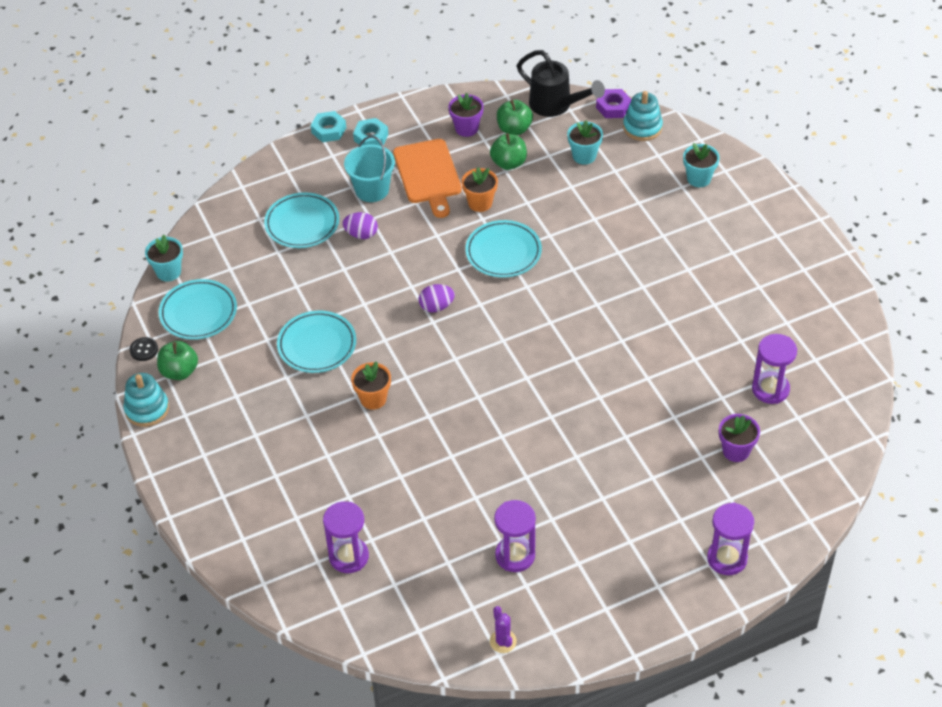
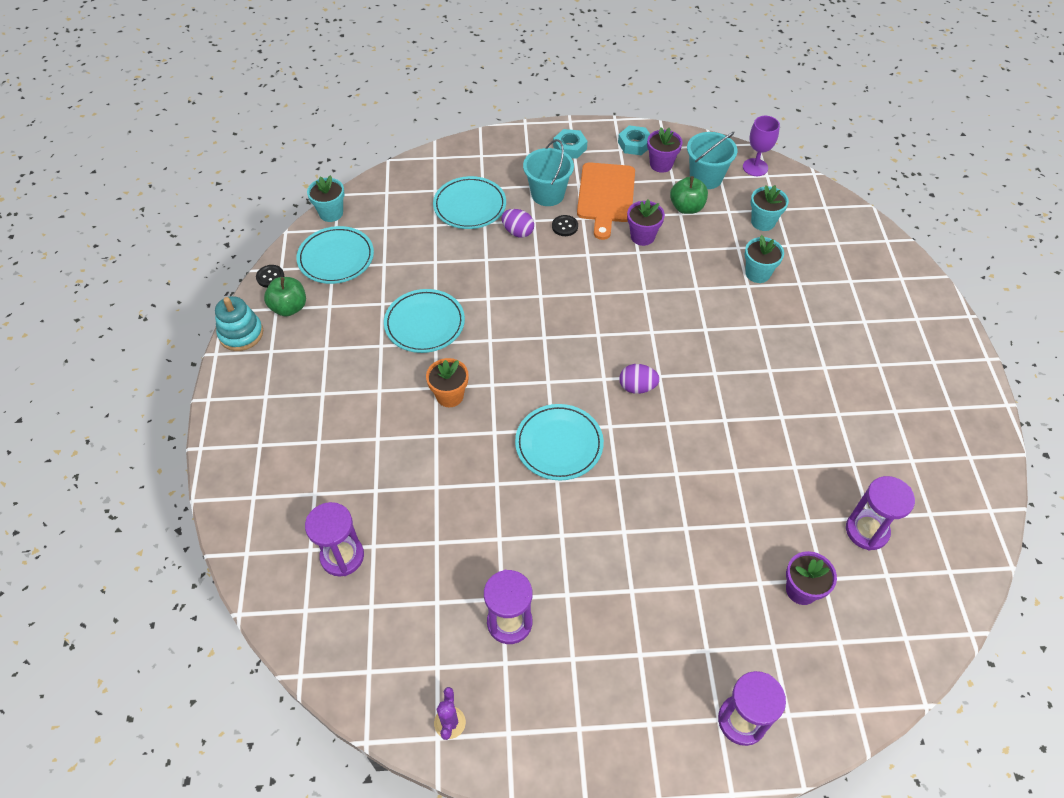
camera: 20 degrees right, 5 degrees up
(329, 130) = (535, 131): turquoise nut -> turquoise nut (634, 144)
(403, 215) = (565, 226): none -> black button
(436, 307) = (554, 323): purple egg -> purple egg (637, 387)
(480, 203) = (642, 236): orange flower pot -> purple flower pot
(503, 252) = (643, 290): turquoise plate -> turquoise plate (559, 444)
(514, 129) = (706, 178): green apple -> turquoise bucket
(556, 105) = (755, 167): black watering can -> purple goblet
(613, 107) = (810, 185): purple nut -> none
(642, 127) = (832, 212): turquoise stacking toy -> none
(698, 178) = (871, 278): turquoise flower pot -> turquoise flower pot (757, 273)

